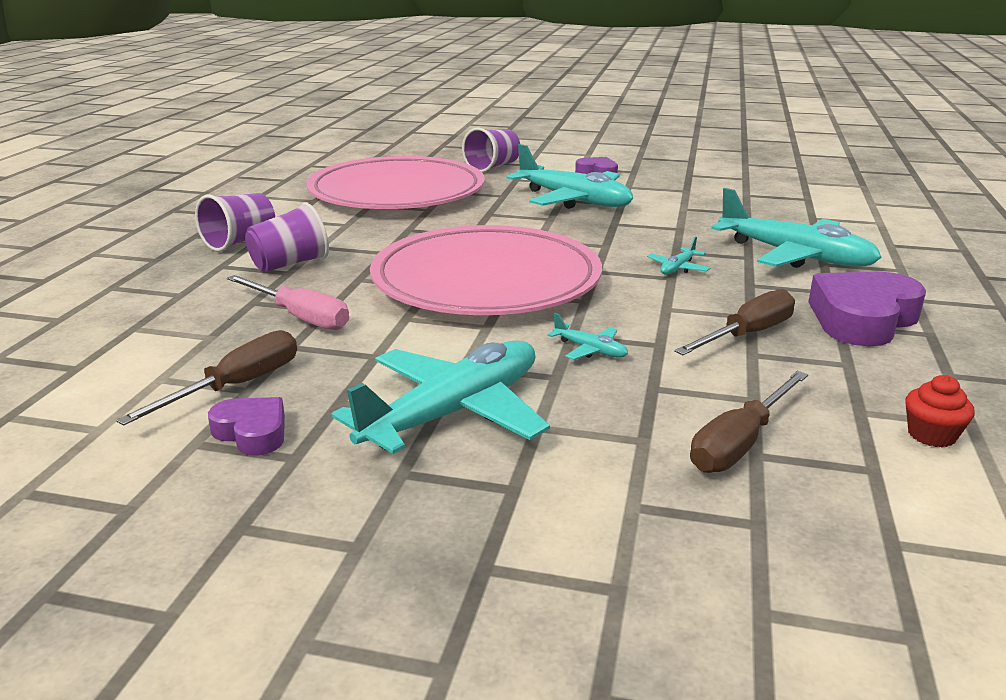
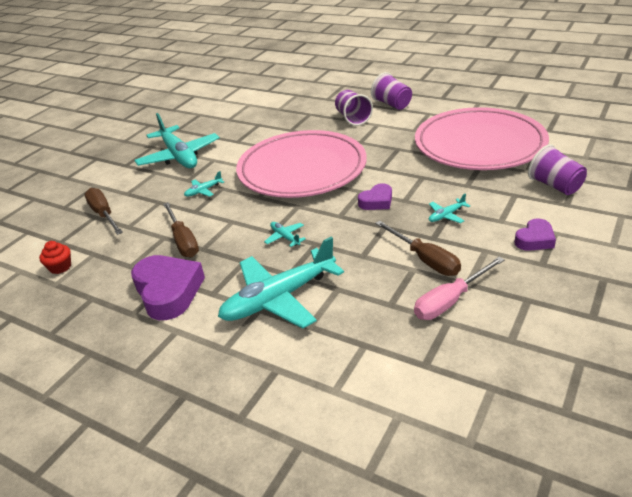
camera: 110 degrees right, 10 degrees up
(236, 386) = (232, 117): brown screwdriver -> brown screwdriver (425, 259)
(252, 432) = (197, 122): purple heart -> purple heart (377, 201)
(300, 317) = (285, 124): pink screwdriver -> pink screwdriver (450, 301)
(574, 200) = (446, 215): turquoise plane -> turquoise plane, size x0.41

